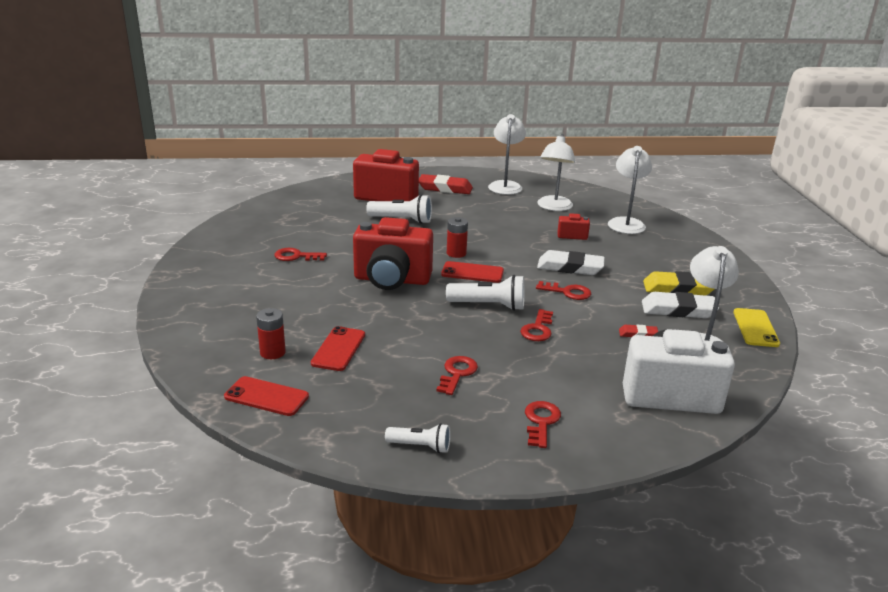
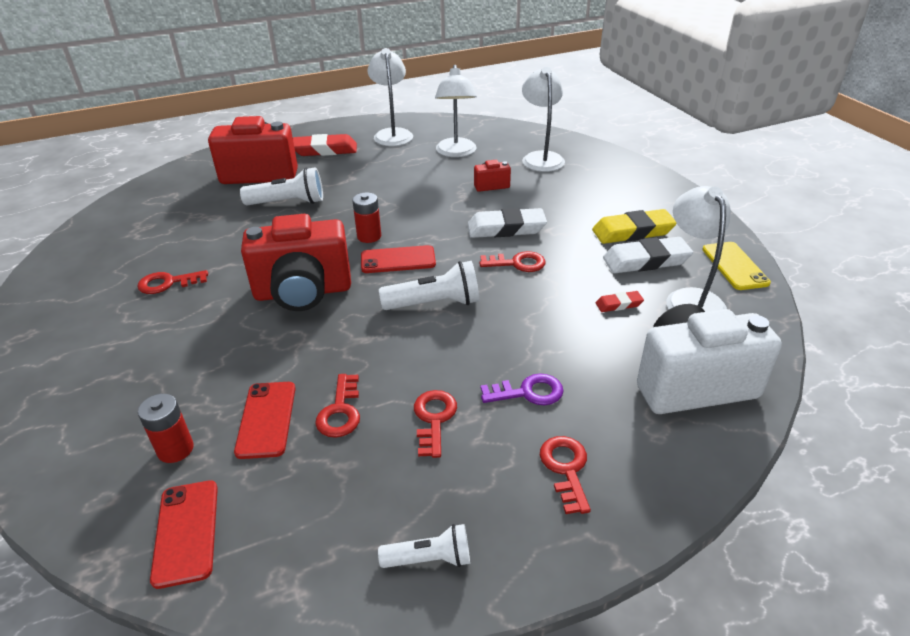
camera: 15 degrees left, 10 degrees up
(266, 396) = (186, 532): red phone -> red phone turned 75 degrees clockwise
(535, 373) = (528, 392): none -> purple key
(538, 329) = (505, 325): red key -> red key (340, 411)

